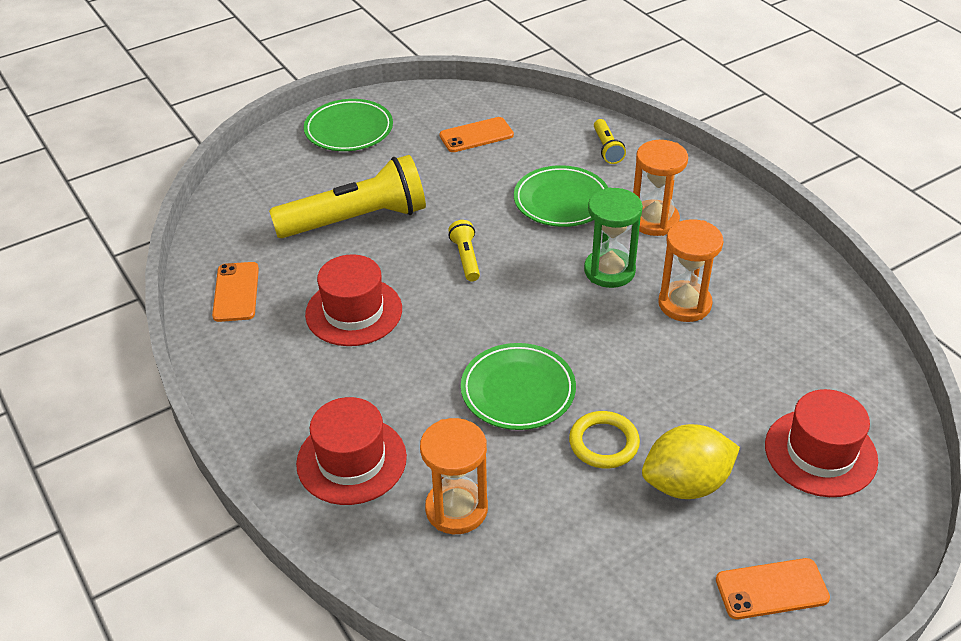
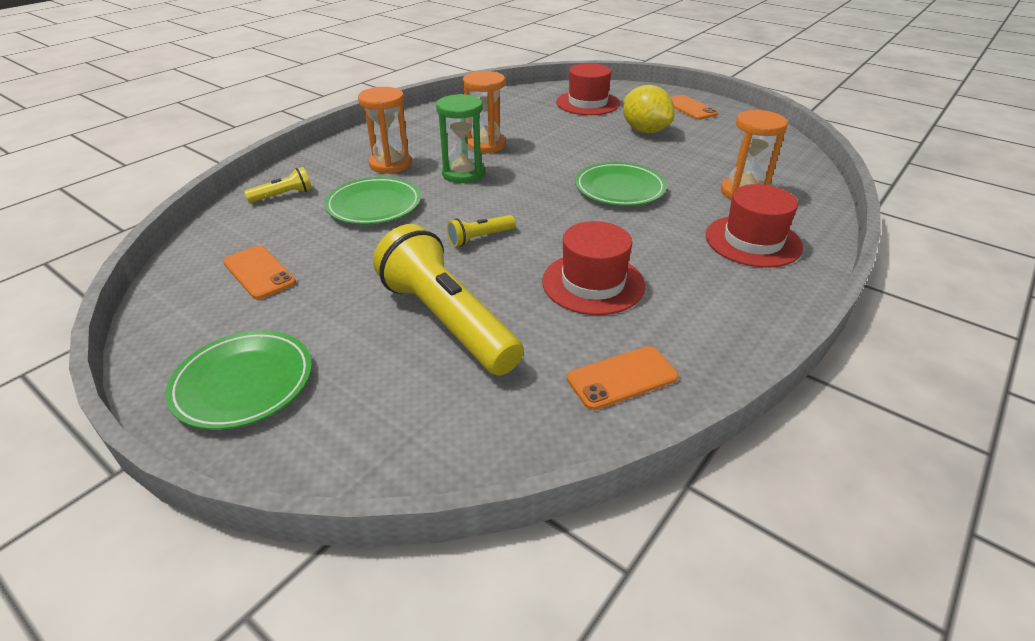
camera: 110 degrees left, 5 degrees down
(603, 443) = (638, 155): yellow ring -> none

